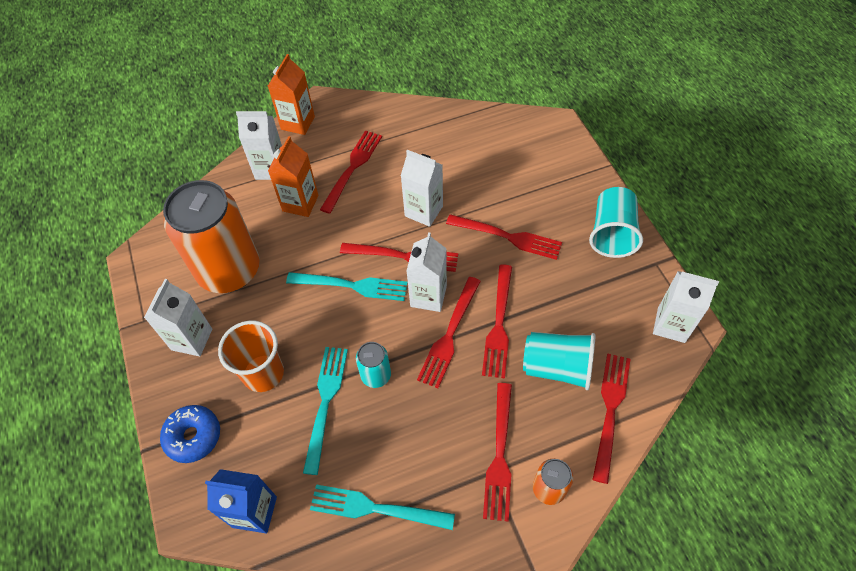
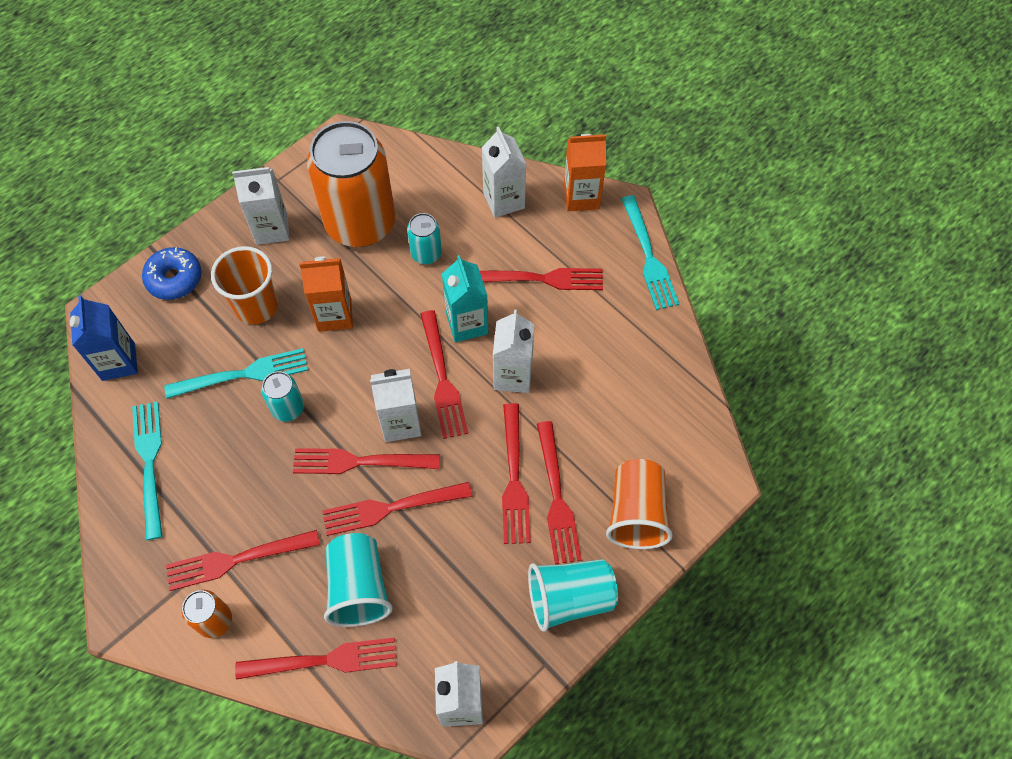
camera: 65 degrees right, 5 degrees up
(286, 233) = (426, 253): none -> turquoise can
(300, 203) = (470, 249): orange carton -> orange carton (334, 315)
(351, 285) = (385, 342): turquoise fork -> turquoise fork (648, 256)
(364, 226) = (467, 323): none -> turquoise carton
(533, 216) = (557, 497): none -> red fork
(562, 175) = (636, 513): none -> orange cup

